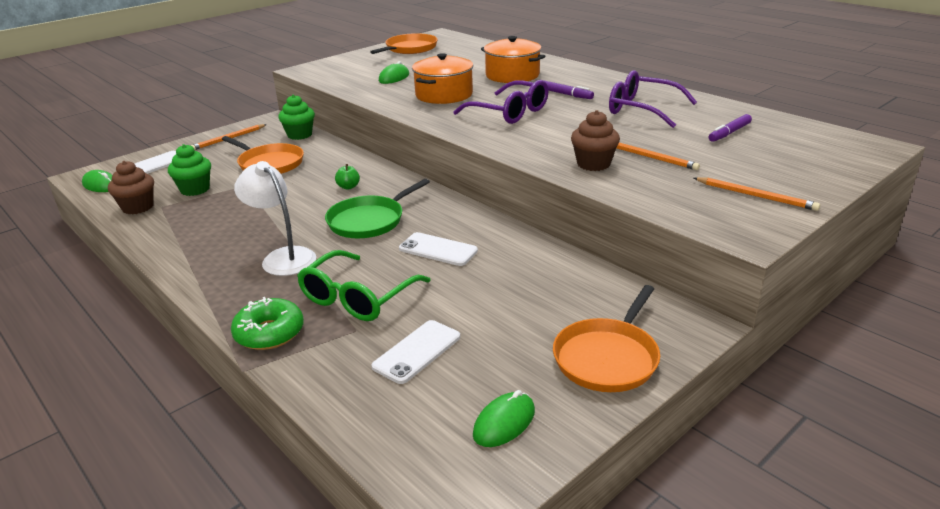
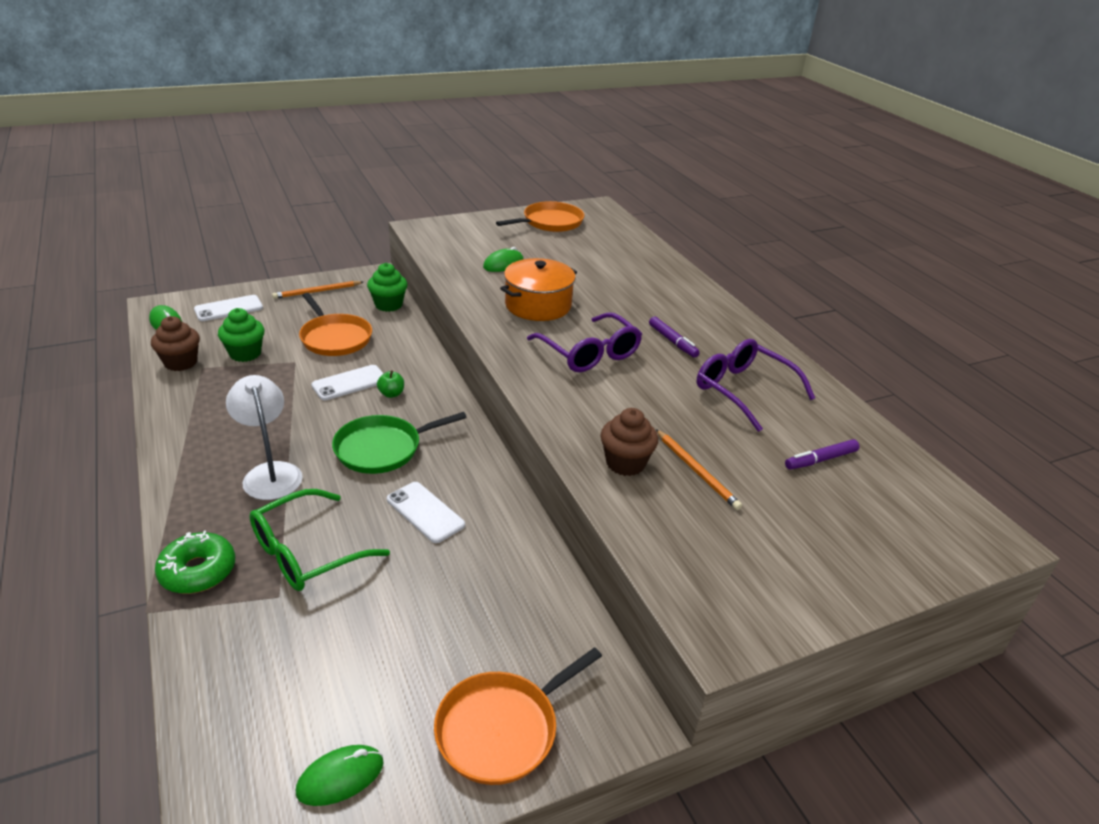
camera: 15 degrees right, 5 degrees up
(417, 351) = (317, 647): white phone -> white phone (349, 383)
(512, 75) = (633, 294): orange pot -> none
(756, 196) = (777, 574): orange pencil -> none

